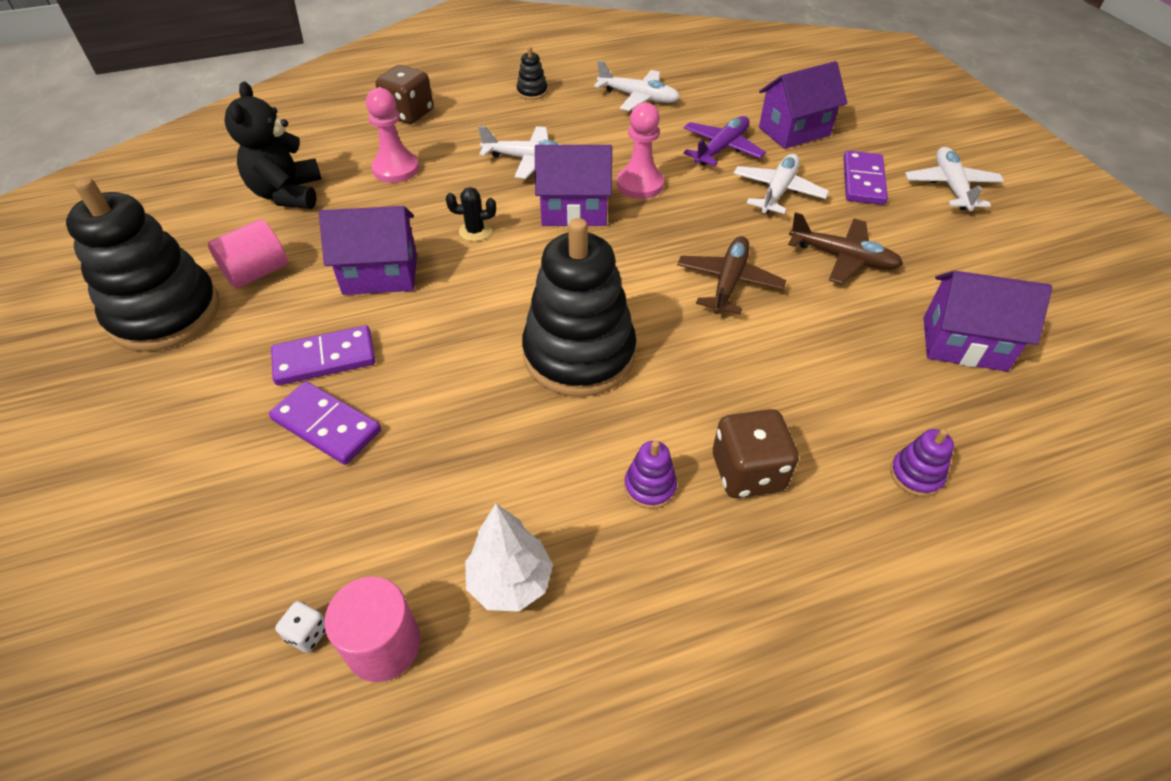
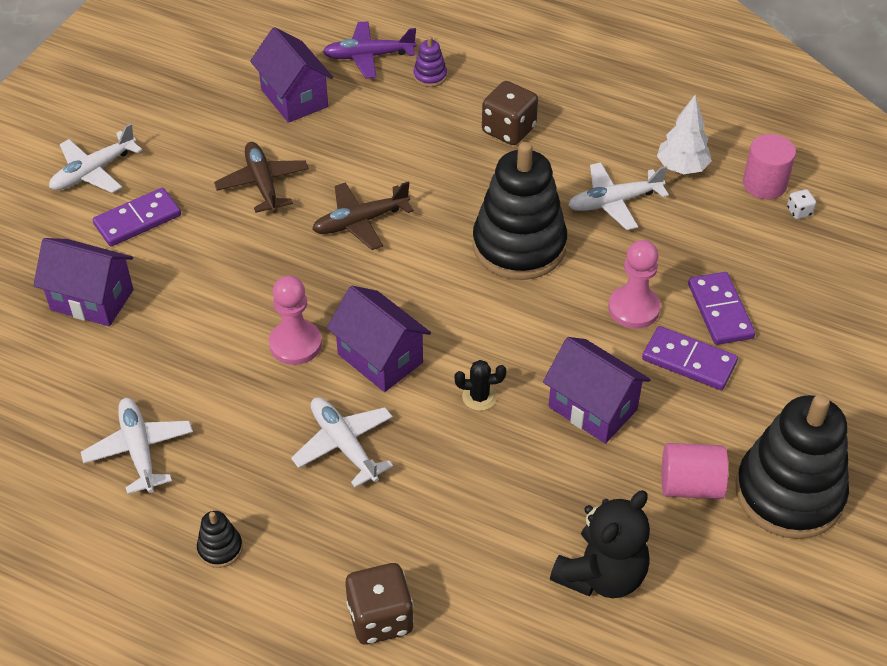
camera: 135 degrees left, 0 degrees up
(396, 169) = (473, 531): pink pawn -> pink pawn (633, 308)
(475, 231) = (479, 397): black cactus -> black cactus turned 45 degrees counterclockwise
(650, 487) = (566, 157): purple stacking toy -> none
(721, 149) = (177, 328): purple plane -> purple plane (368, 56)
(778, 191) = (210, 258): white plane -> white plane (614, 202)

